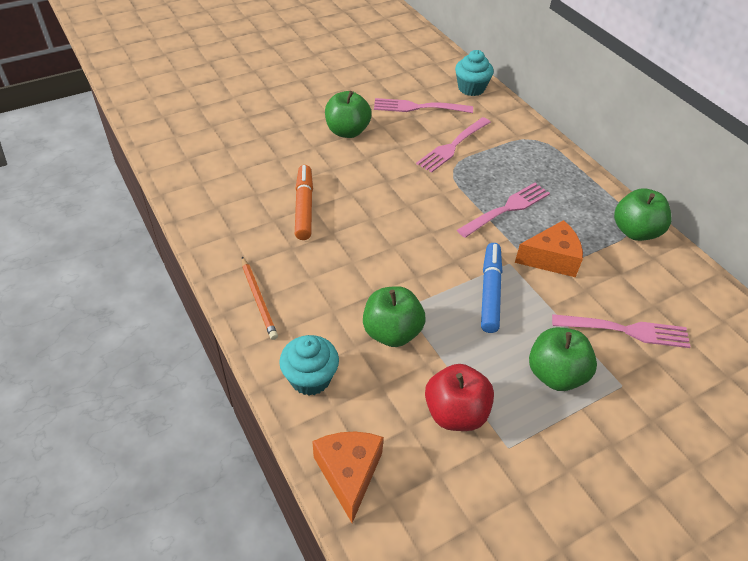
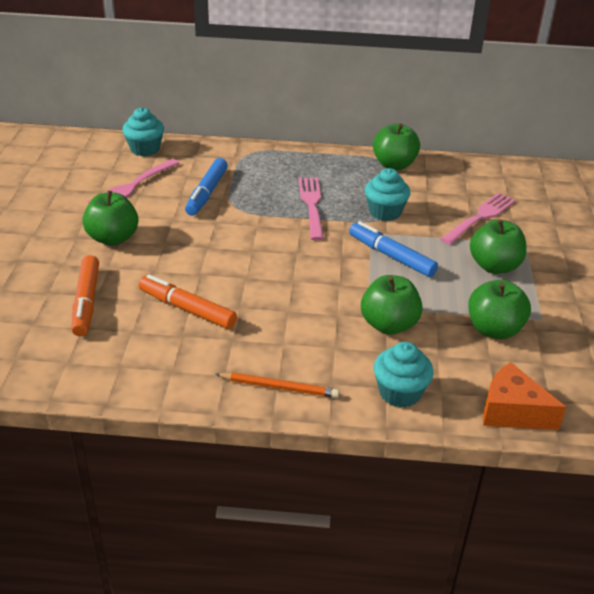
camera: 55 degrees left, 10 degrees down
(267, 157) = (86, 302): none -> orange marker
(453, 145) = (206, 193): pink fork -> blue marker
(455, 413) = (494, 329): red apple -> green apple
(551, 259) = (385, 212): orange cheese -> turquoise cupcake

